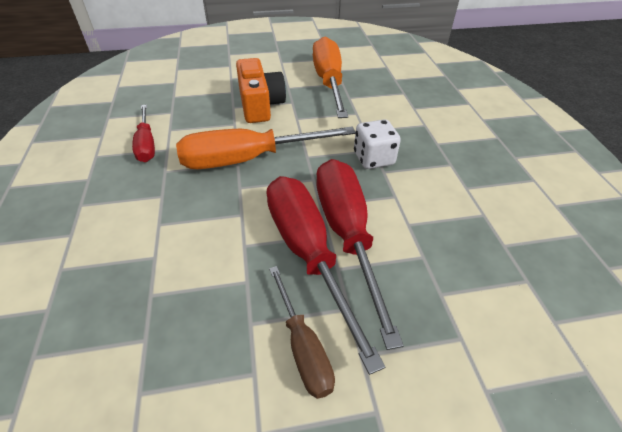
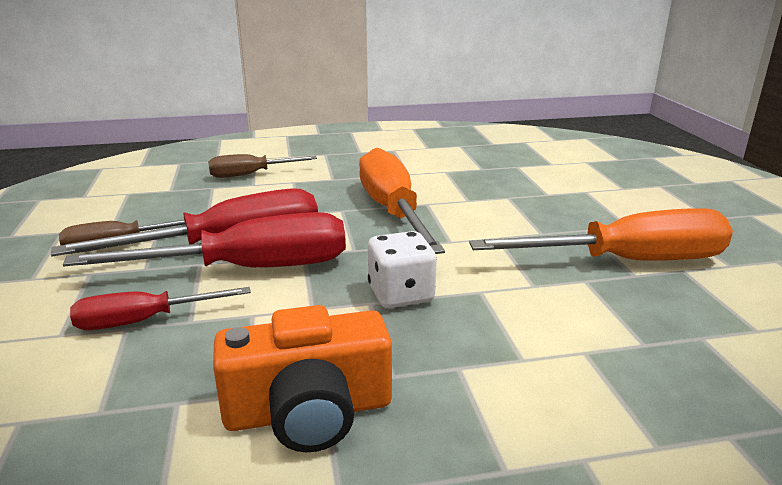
camera: 90 degrees right, 20 degrees down
(123, 263) = (250, 174): none -> brown screwdriver
(146, 144) = (415, 164): red screwdriver -> red screwdriver (143, 321)
(260, 104) = (521, 211): orange camera -> orange camera (309, 411)

